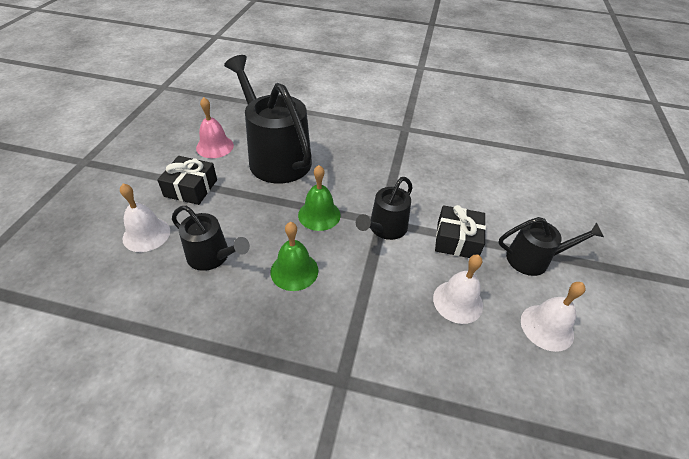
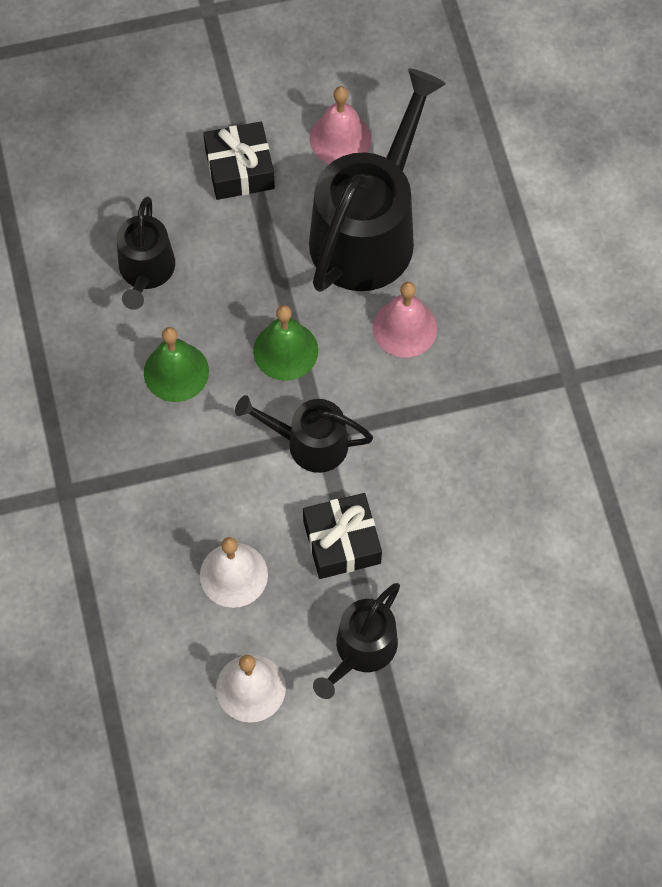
camera: 65 degrees right, 20 degrees up
(146, 234) = (136, 179): white bell -> none
(341, 166) = (404, 328): none -> pink bell
(533, 259) = (361, 650): black watering can -> black watering can turned 60 degrees clockwise

